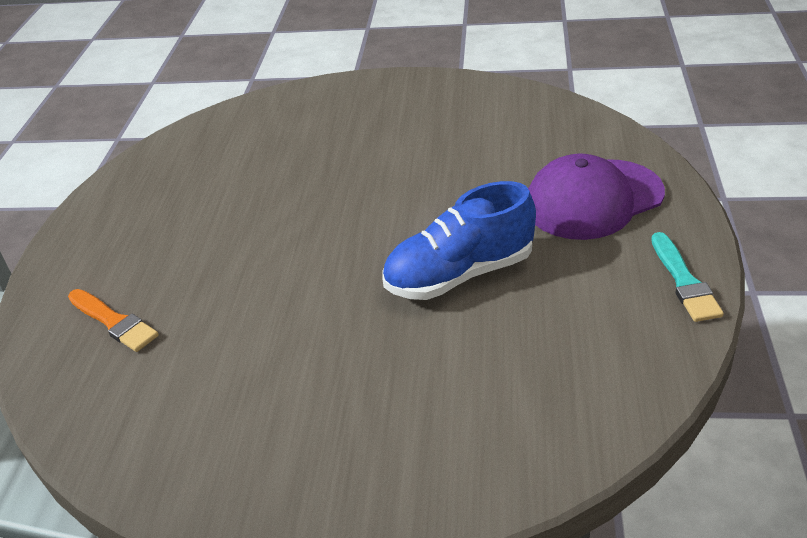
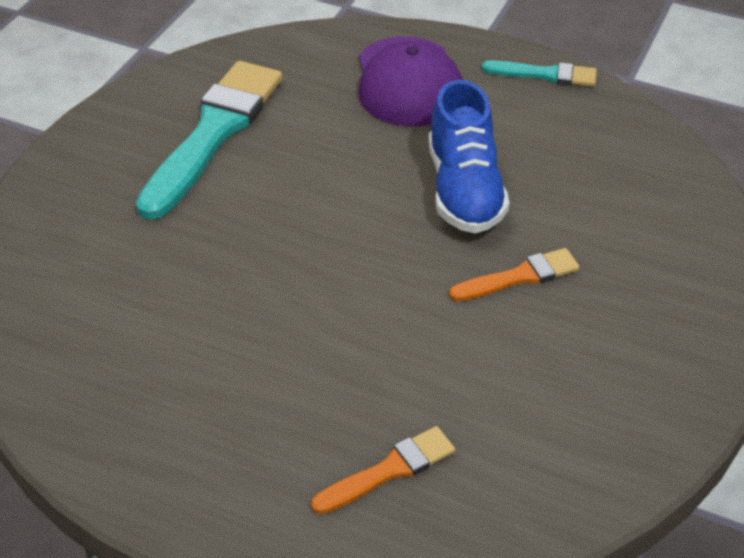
camera: 75 degrees left, 5 degrees up
(358, 339) = (519, 277): none -> orange brush
(448, 128) = (214, 133): none -> turquoise brush

